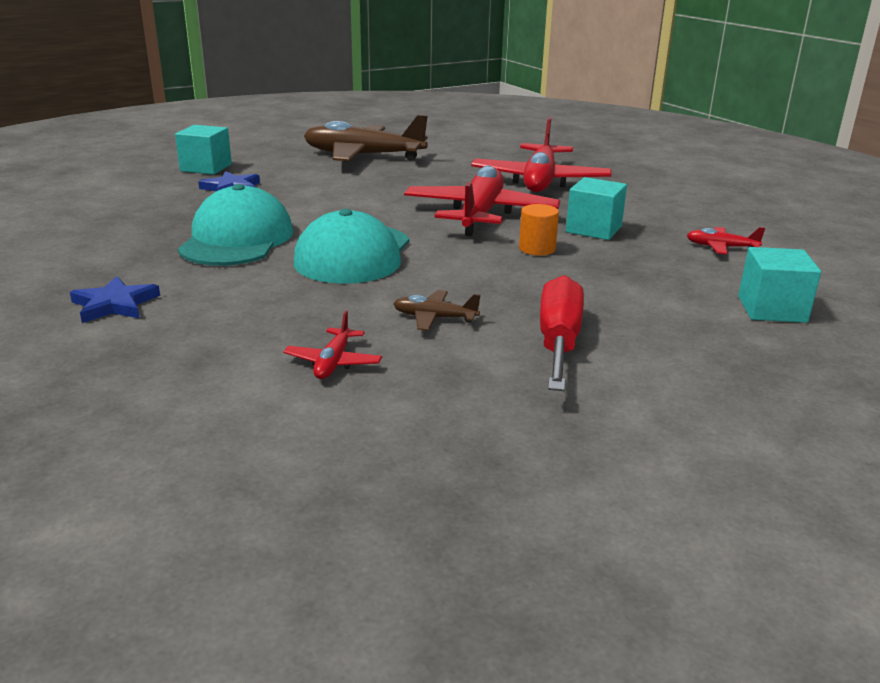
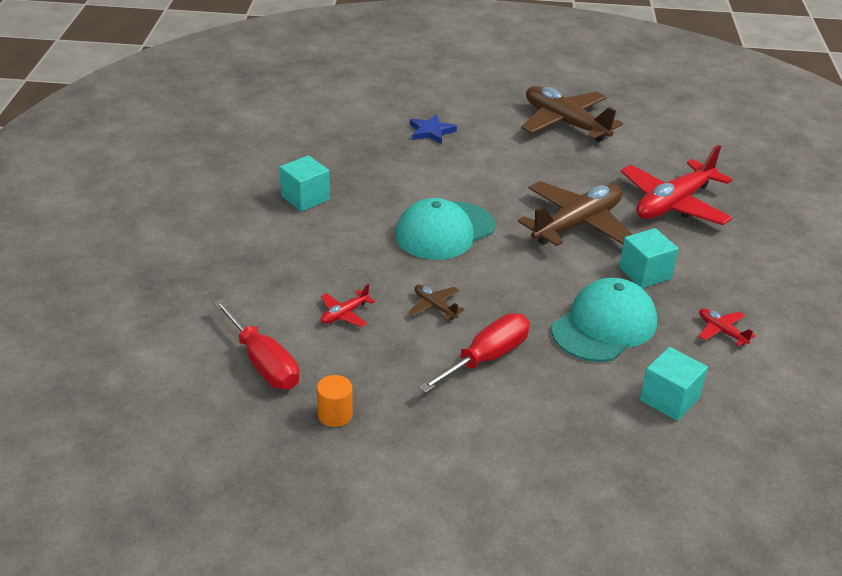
camera: 35 degrees right, 10 degrees up
(114, 304) = (273, 220): blue star -> none
(206, 168) = (435, 101): turquoise cube -> turquoise cube (305, 198)
(237, 239) = (387, 188): turquoise cap -> turquoise cap (604, 326)
(284, 459) = (263, 363): none -> red screwdriver
(480, 214) = (577, 224): red plane -> brown plane
(537, 249) = (575, 275): orange cylinder -> orange cylinder (335, 415)

